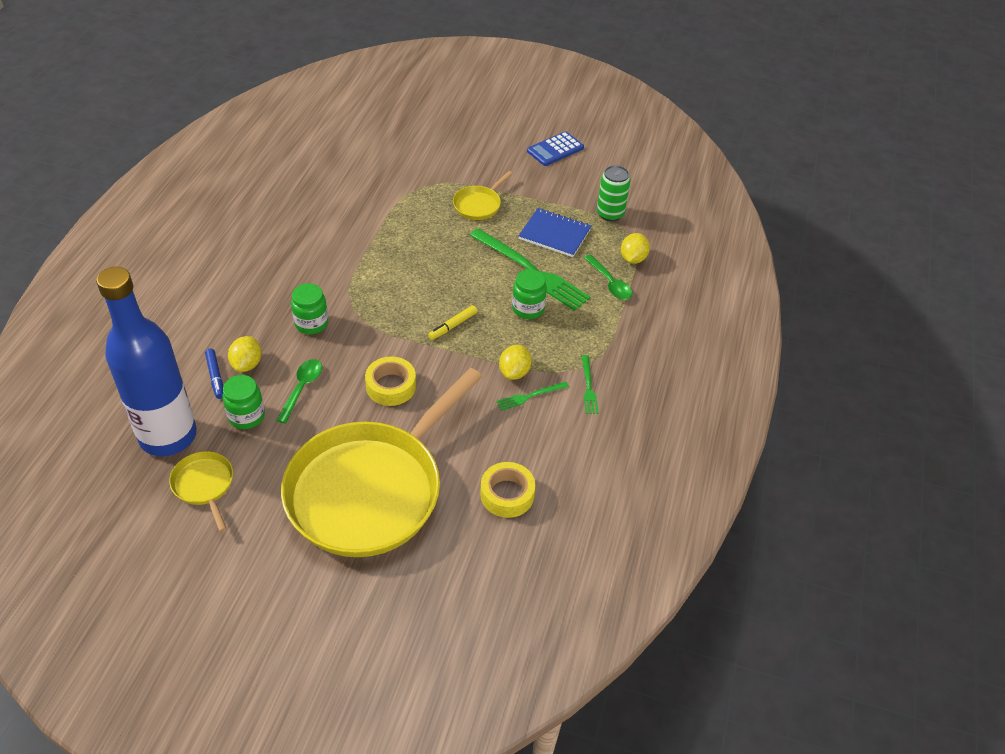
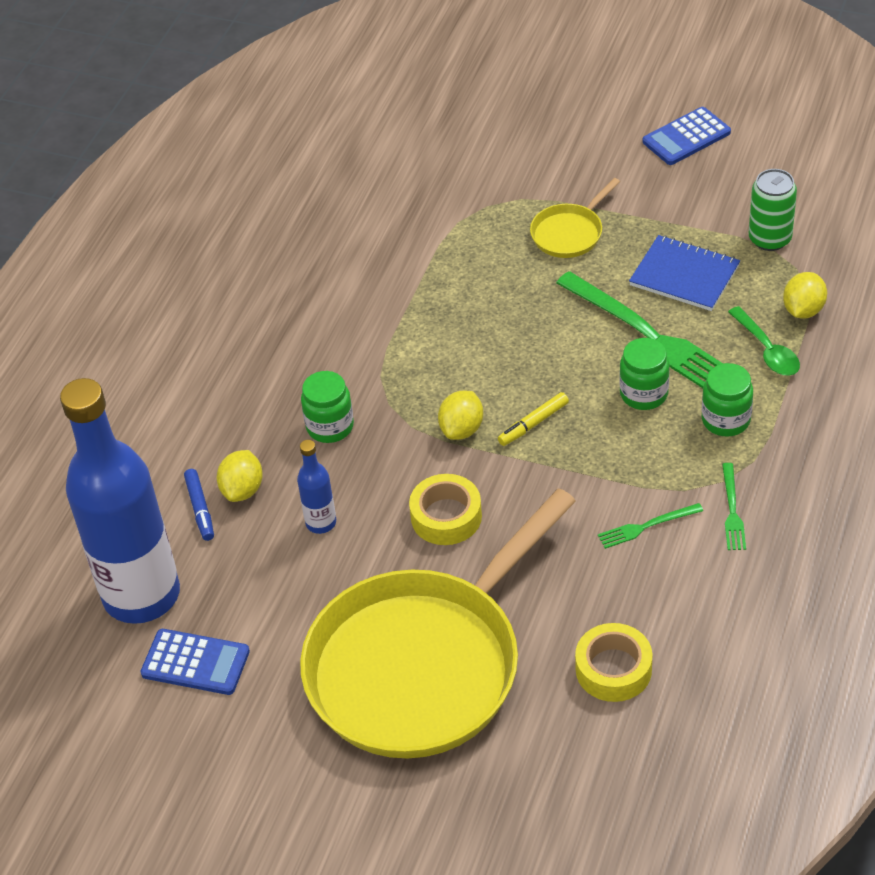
camera: 10 degrees right, 0 degrees up
(204, 485) = (195, 663): yellow pan -> blue calculator
(246, 416) = (246, 565): green jar -> green jar (726, 420)
(302, 388) = (321, 523): green spoon -> blue bottle
(514, 372) = (623, 491): yellow lemon -> yellow lemon (462, 429)

